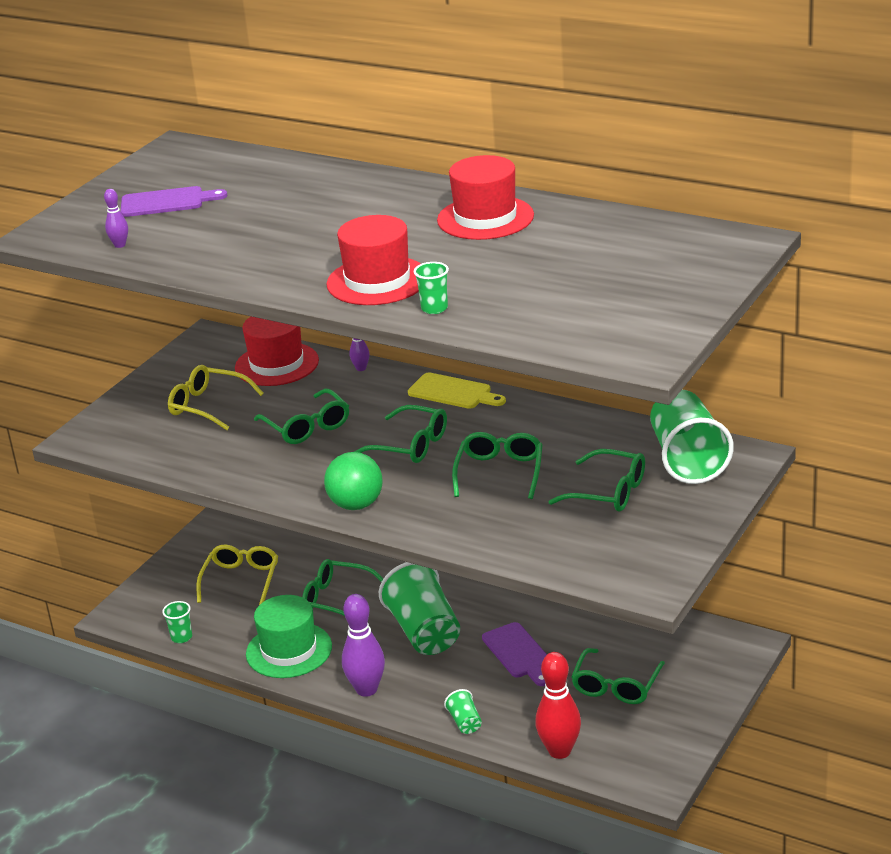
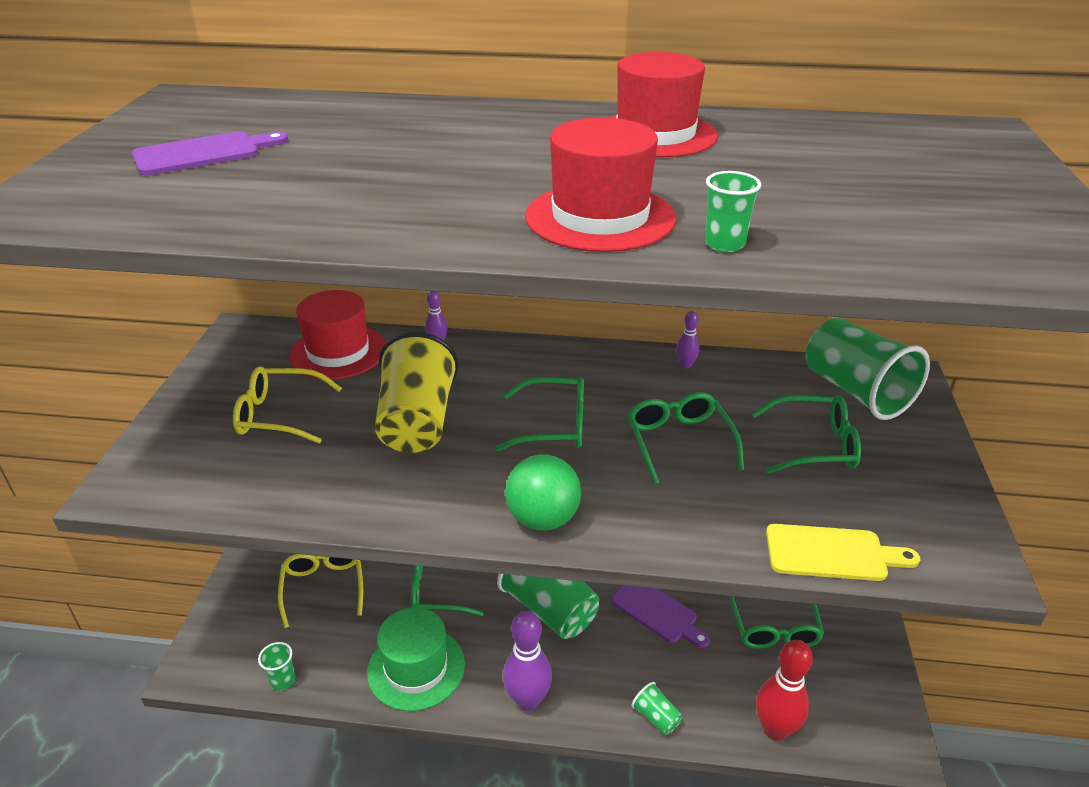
camera: 25 degrees left, 5 degrees up
(120, 245) = (158, 211): purple bowling pin -> purple bowling pin (685, 365)
(307, 427) = (417, 422): green glasses -> yellow cup
(453, 392) = (556, 355): yellow cutting board -> yellow cutting board (832, 553)

